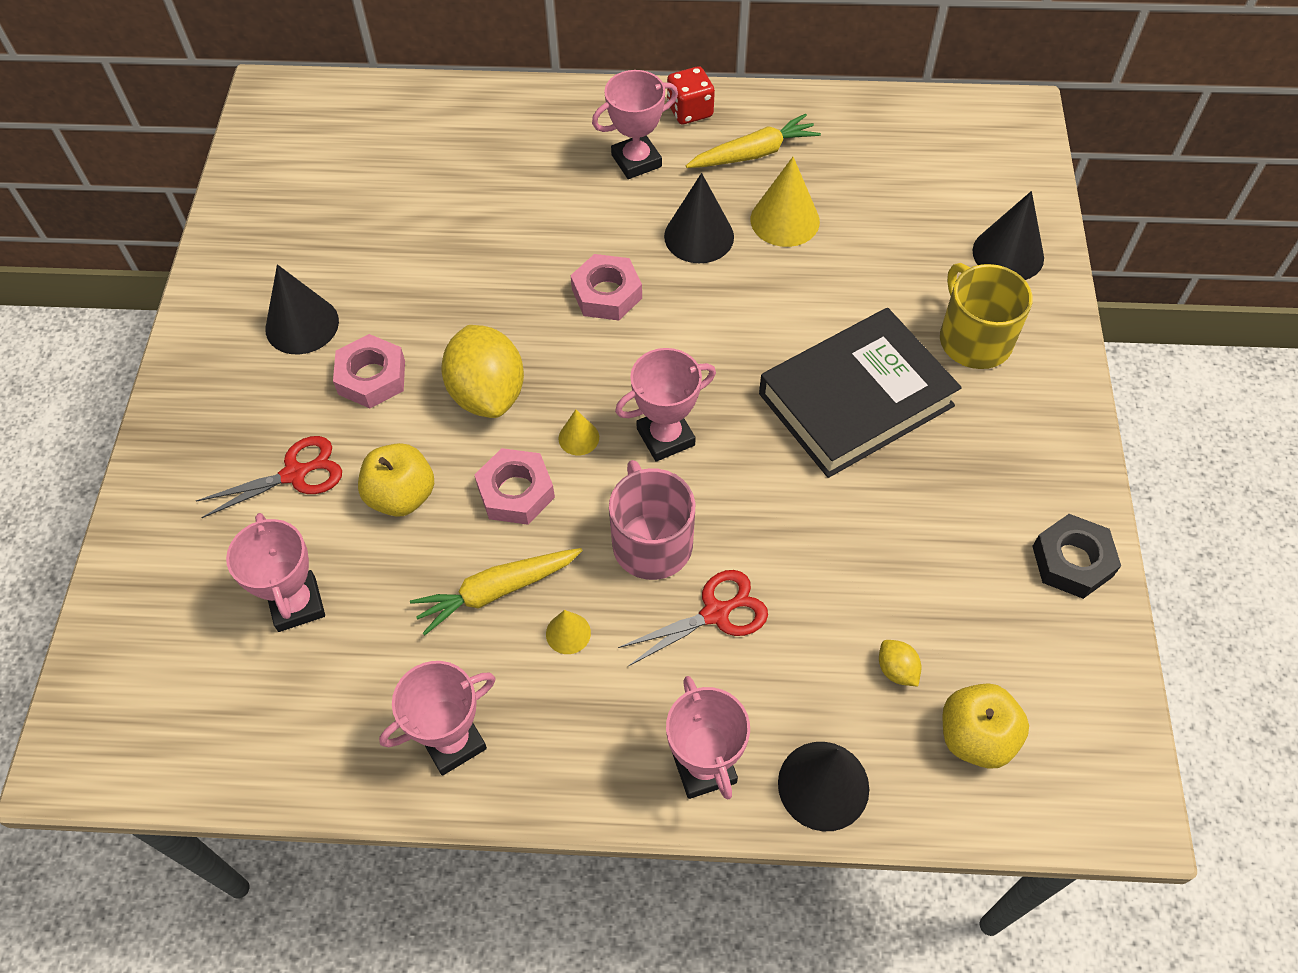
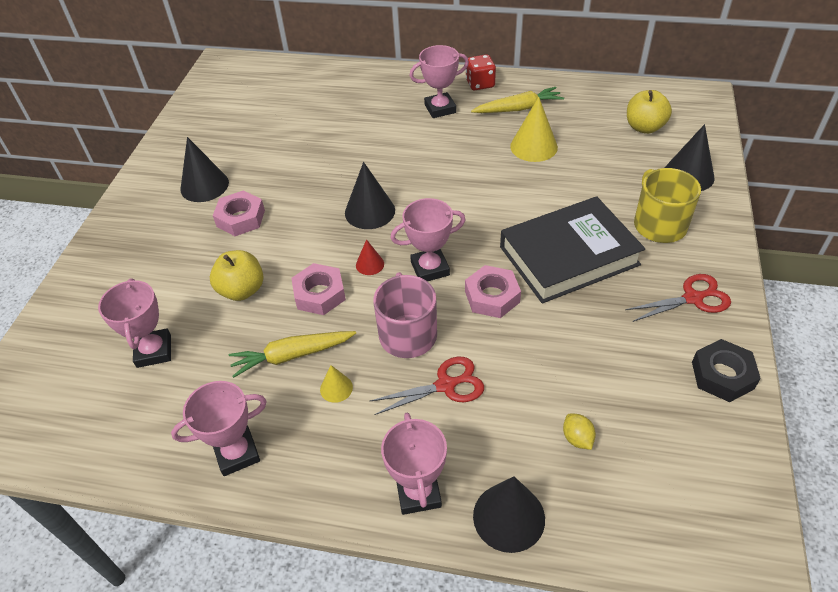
camera: 10 degrees right, 10 degrees down
(295, 474) = (175, 271): red scissors -> red scissors (692, 298)
(487, 393) = (314, 233): yellow lemon -> none
(578, 438) = (370, 264): yellow cone -> red cone
(607, 294) = (406, 181): pink nut -> pink nut (492, 296)
(699, 236) = (474, 152): black cone -> black cone (370, 211)
(975, 737) = (635, 494): yellow apple -> yellow apple (644, 127)

